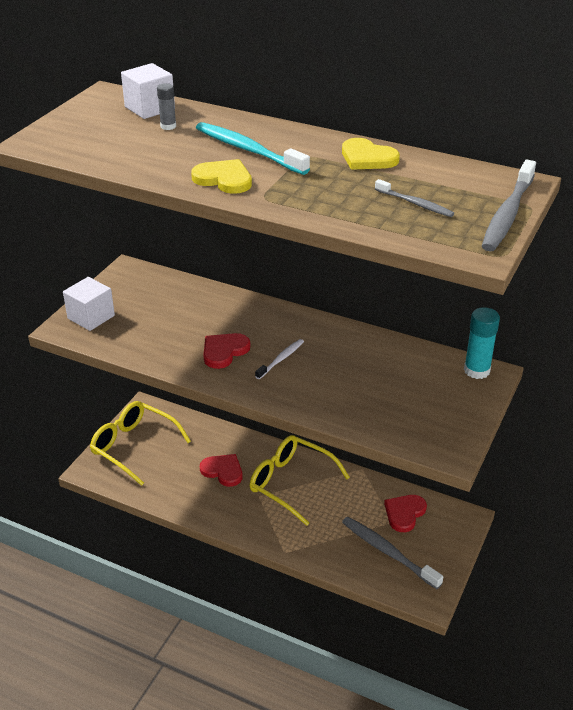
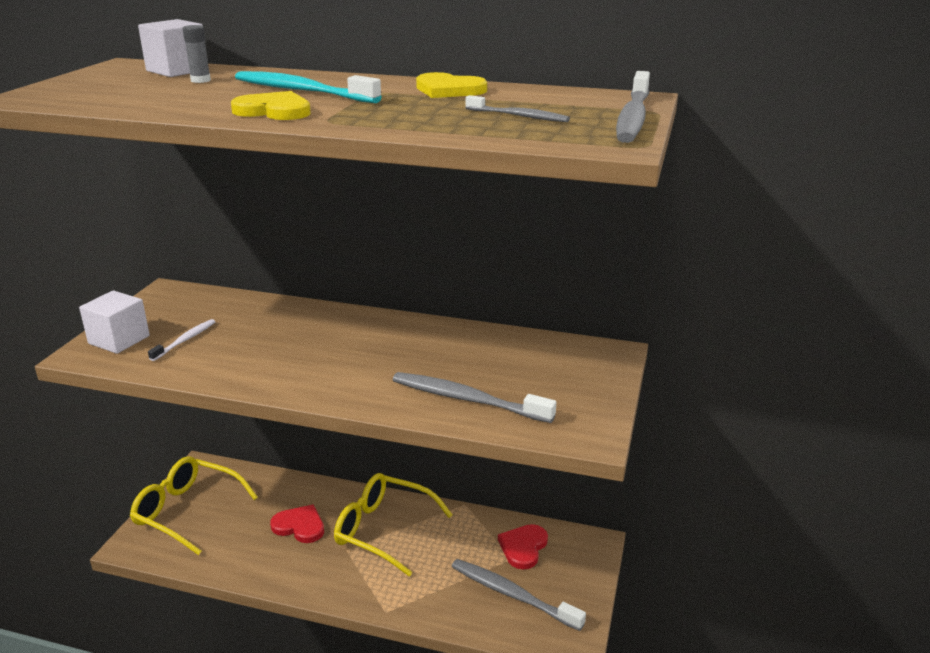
camera: 10 degrees left, 10 degrees down
(224, 351) = (290, 359): red heart -> none
(281, 359) = (362, 361): white toothbrush -> white toothbrush (185, 340)
(359, 406) = (467, 399): none -> grey toothbrush
(476, 370) = (596, 351): turquoise glue stick -> none

